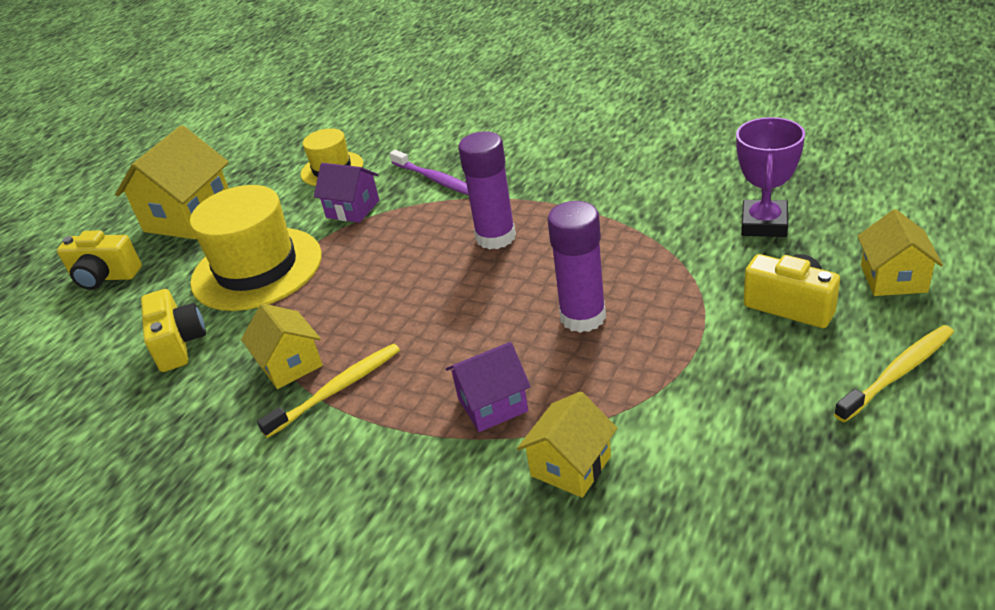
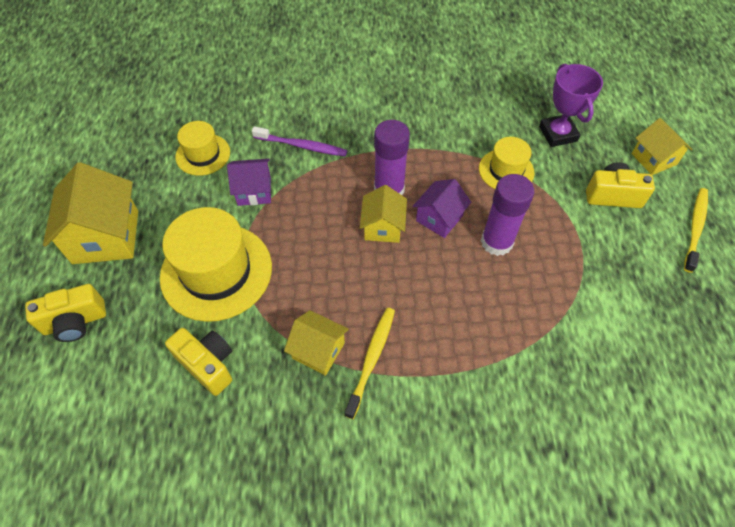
camera: 35 degrees left, 20 degrees up
(492, 404) = (488, 332): purple house -> purple house (439, 218)
(571, 466) = (567, 359): yellow house -> yellow house (383, 227)
(658, 248) = (506, 170): none -> yellow hat

